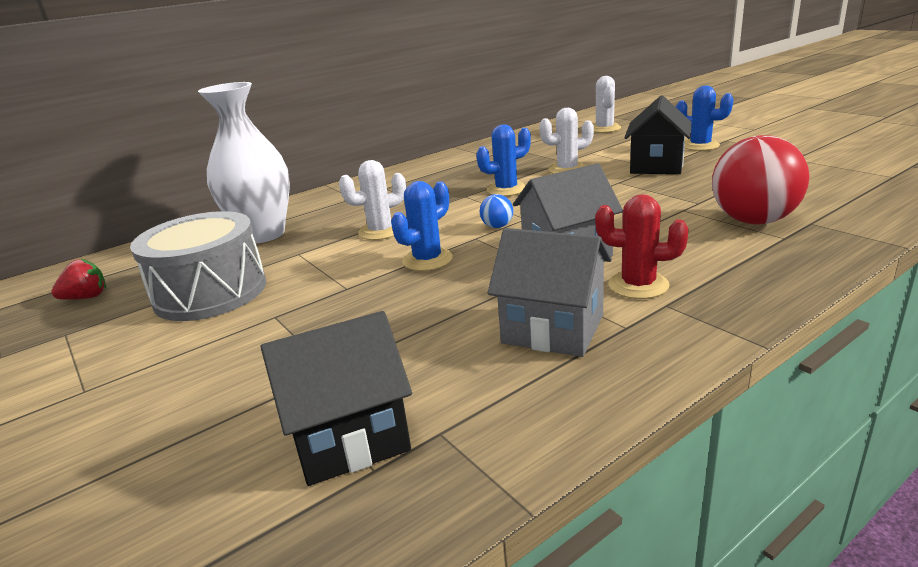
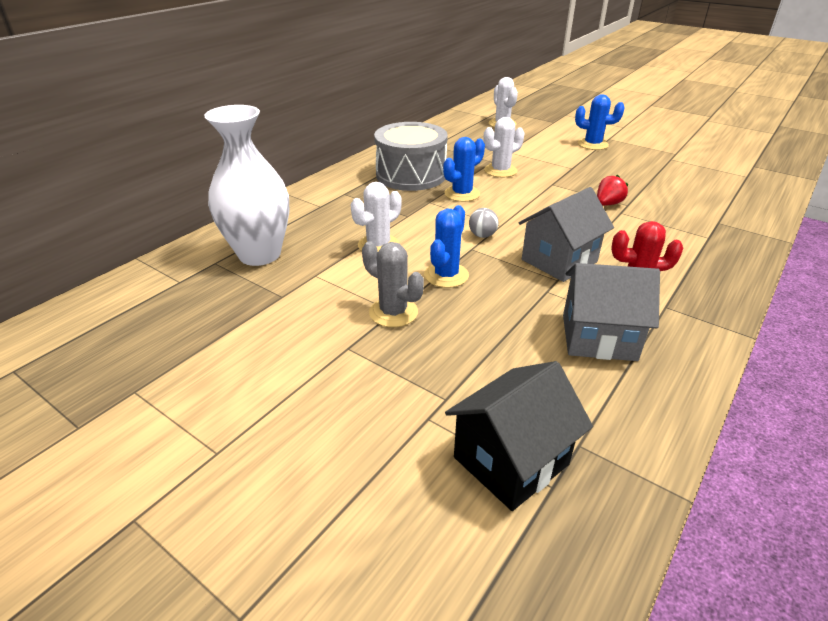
camera: 20 degrees left, 10 degrees up
(86, 297) = (120, 345): red strawberry -> red strawberry (608, 204)
(210, 292) = (259, 327): grey drum -> grey drum (411, 175)
(345, 289) = (393, 312): none -> grey cactus
(497, 226) = (482, 235): blue ball -> grey ball
(656, 166) = (572, 166): black house -> none
(753, 221) = (678, 222): red ball -> none

